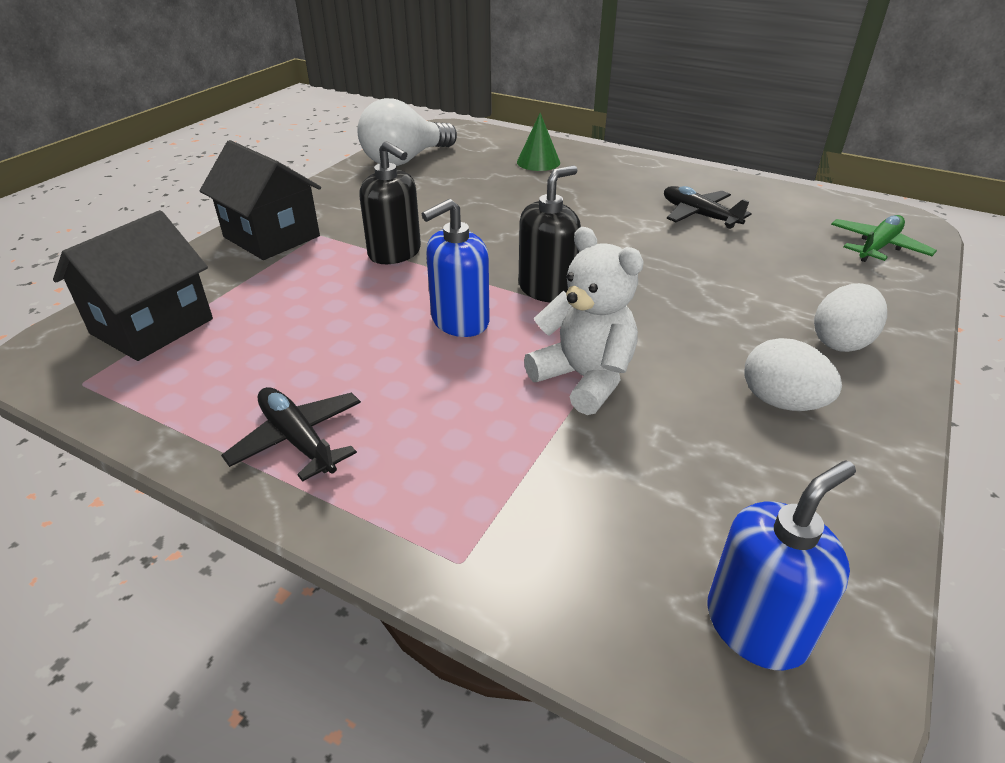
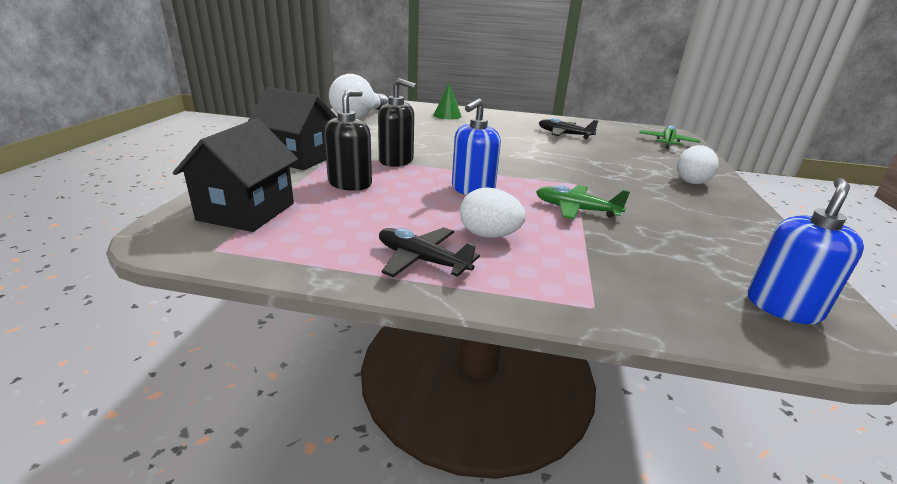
camera: 20 degrees left, 10 degrees down
(547, 289) = (511, 171): black soap dispenser -> black soap dispenser (350, 184)
(584, 378) = (576, 209): white teddy bear -> green plane
(781, 402) = (690, 209): white egg -> white egg (489, 235)

